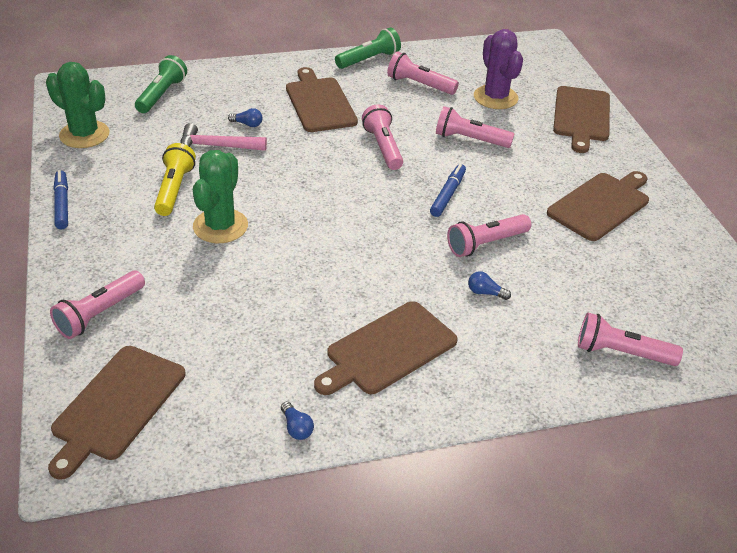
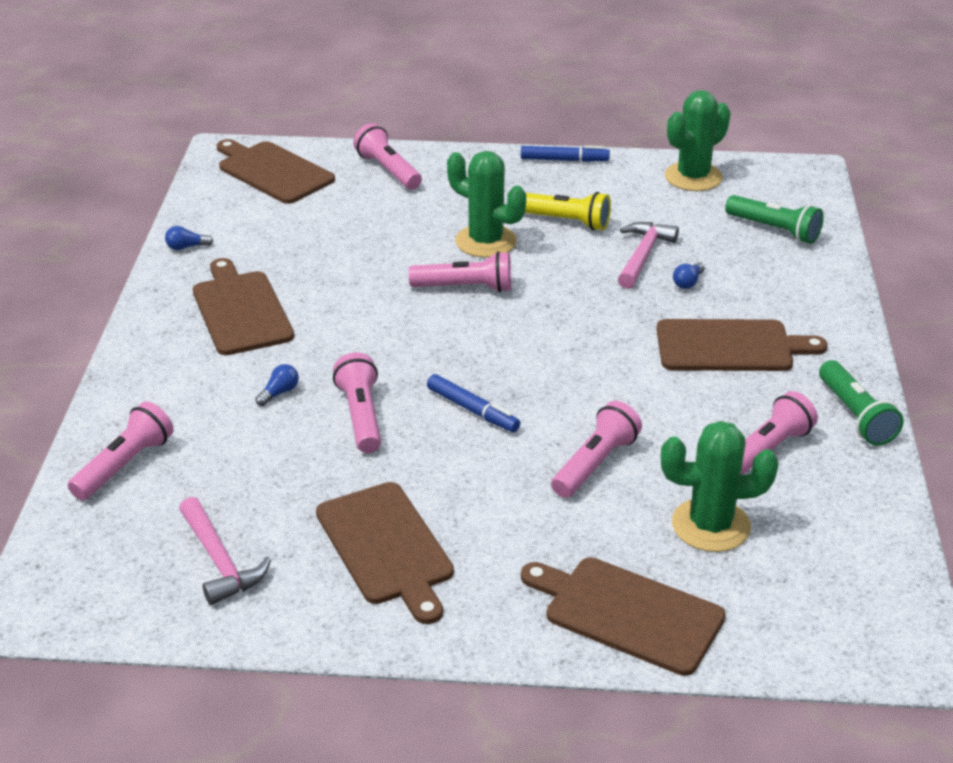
camera: 110 degrees right, 5 degrees down
(383, 147) = (601, 379): pink flashlight -> pink flashlight (465, 288)
(495, 97) = (710, 525): purple cactus -> green cactus
(668, 272) = (220, 561): none -> pink hammer

